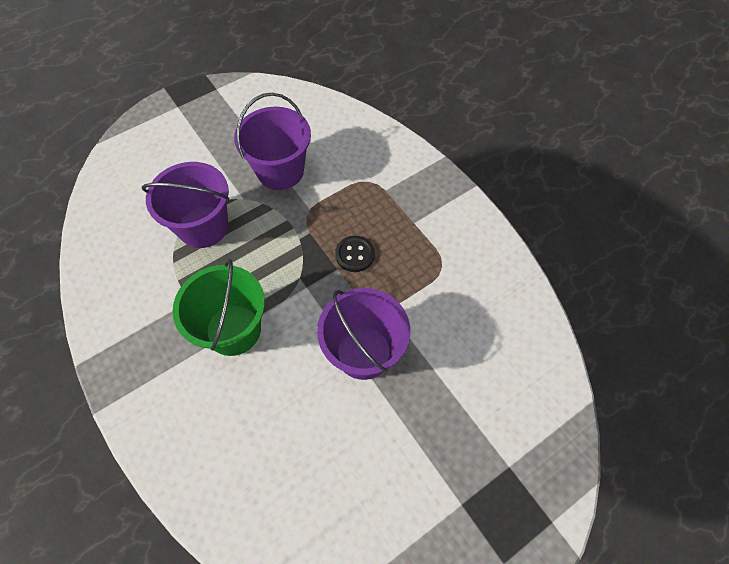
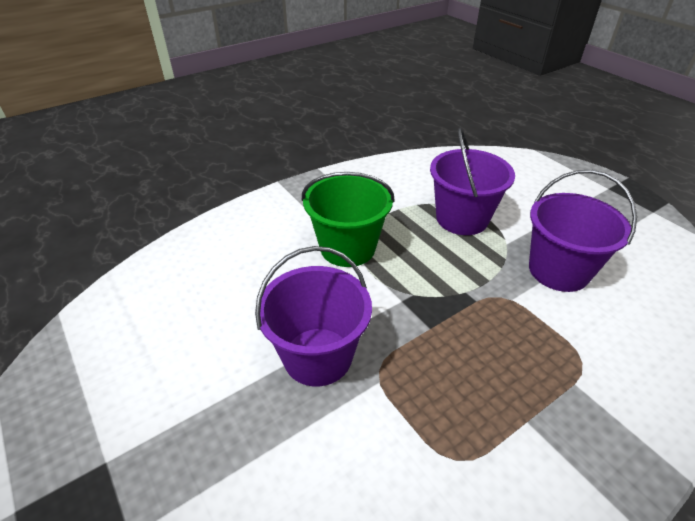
camera: 90 degrees right, 20 degrees down
(355, 255) = (454, 346): black button -> none

